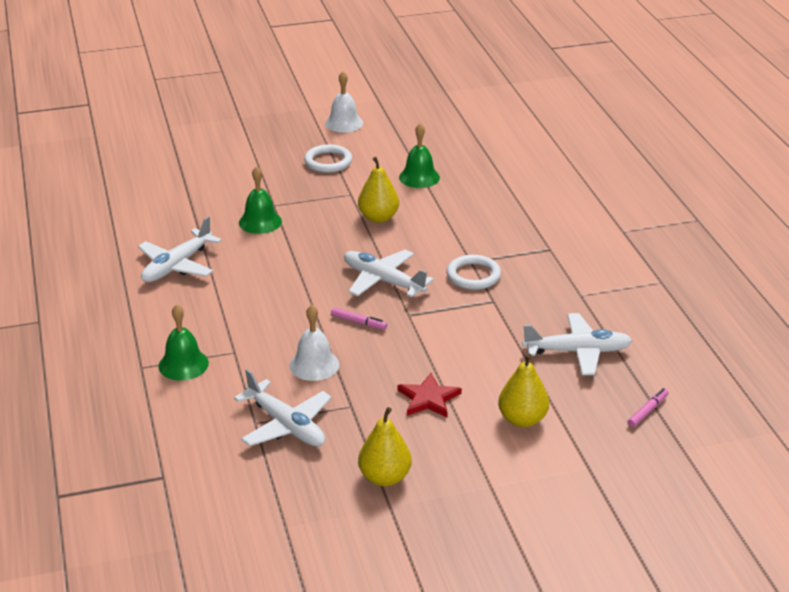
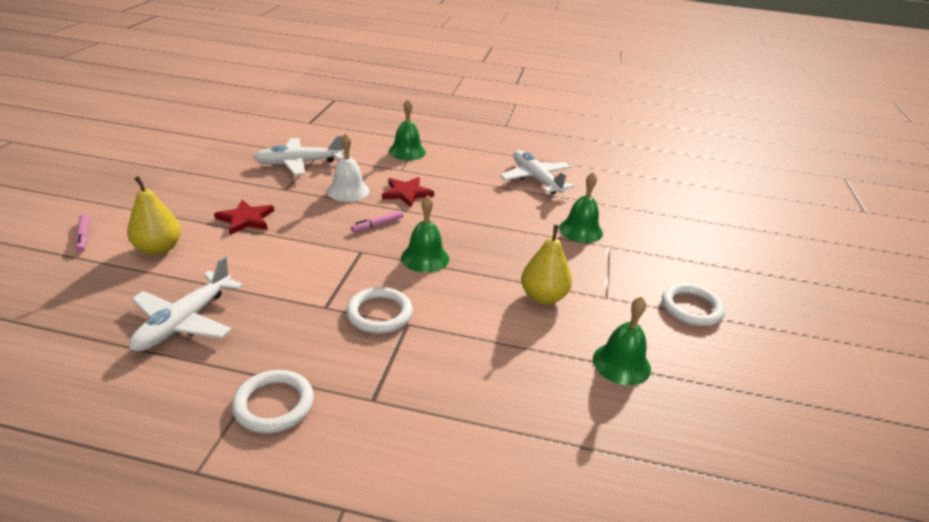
camera: 115 degrees right, 0 degrees up
(283, 328) = (406, 193): none -> red star
(344, 123) = (801, 357): white bell -> none
(383, 281) = (425, 258): white plane -> green bell
(384, 477) = (200, 176): yellow pear -> none
(594, 279) = (274, 404): none -> white ring
(647, 411) = (52, 320): pink marker -> pink marker (84, 236)

